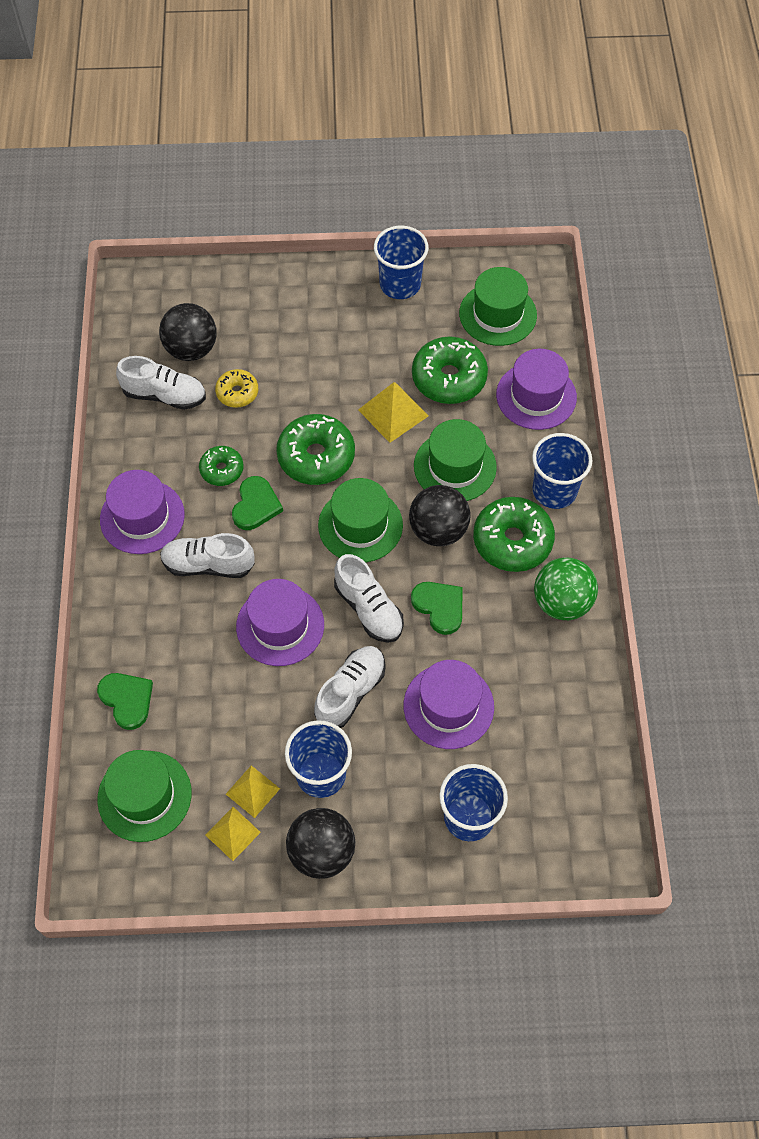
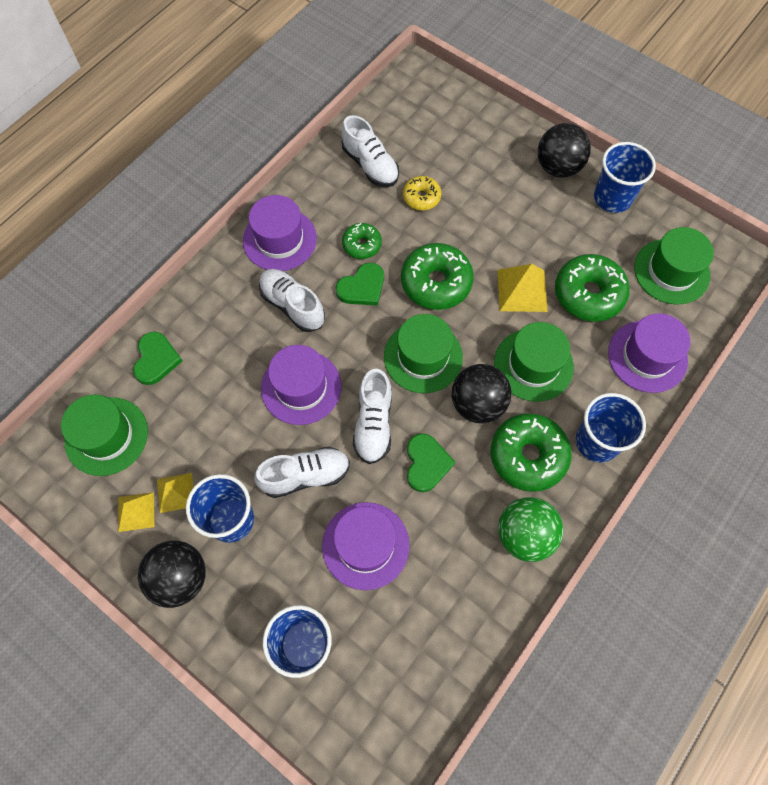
camera: 40 degrees right, 5 degrees up
(191, 349) = (417, 145): black ball -> black ball (558, 167)

